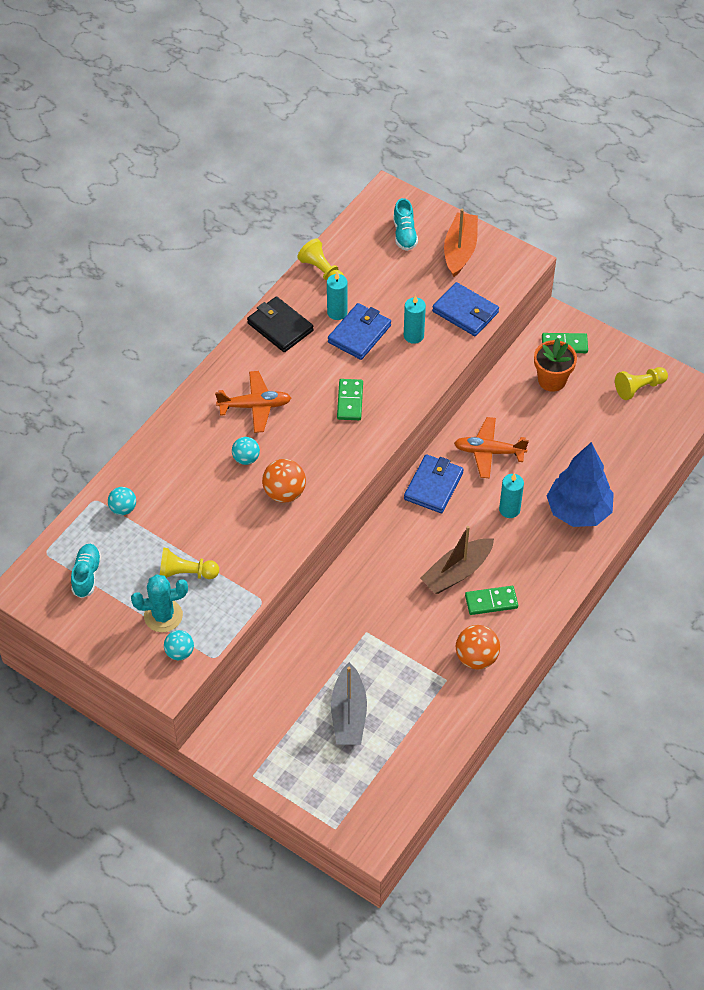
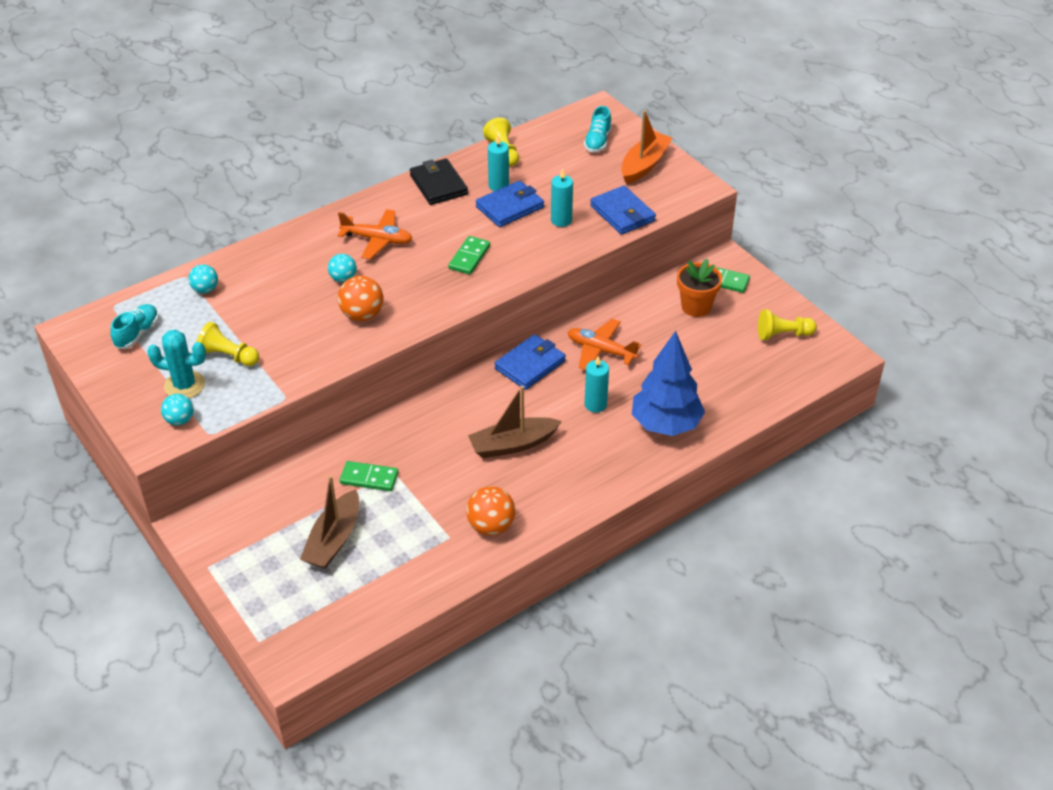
camera: 20 degrees right, 10 degrees down
(348, 714) = (333, 539): grey boat -> brown boat
(491, 601) = (533, 480): green domino -> green domino (369, 478)

